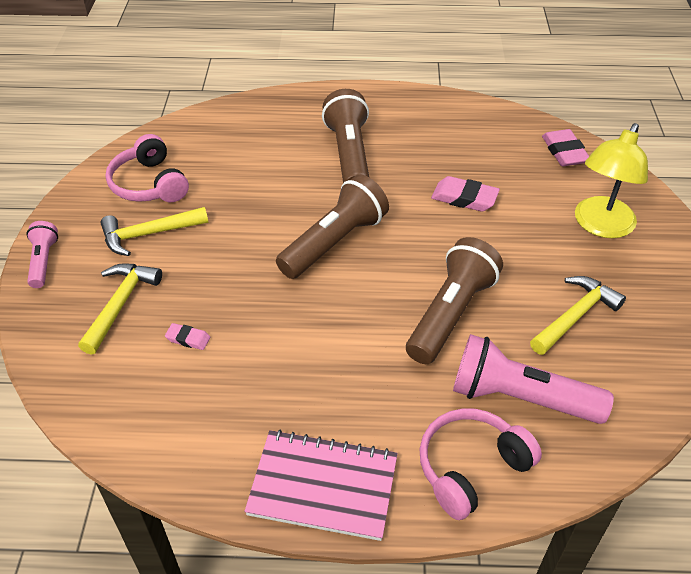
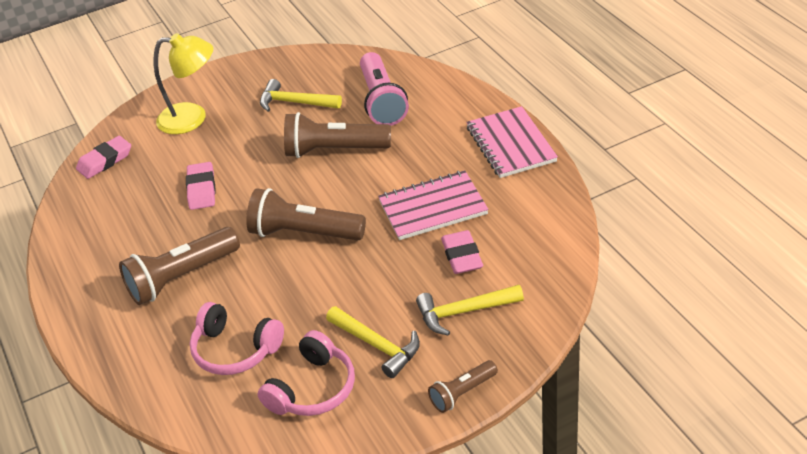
camera: 115 degrees left, 5 degrees down
(43, 261) = (462, 393): pink flashlight -> brown flashlight
(188, 339) = (462, 256): pink eraser -> pink eraser, size x1.79
(279, 351) = (433, 208): none -> pink notebook
(471, 468) = (447, 101): pink headphones -> pink headphones (235, 350)

